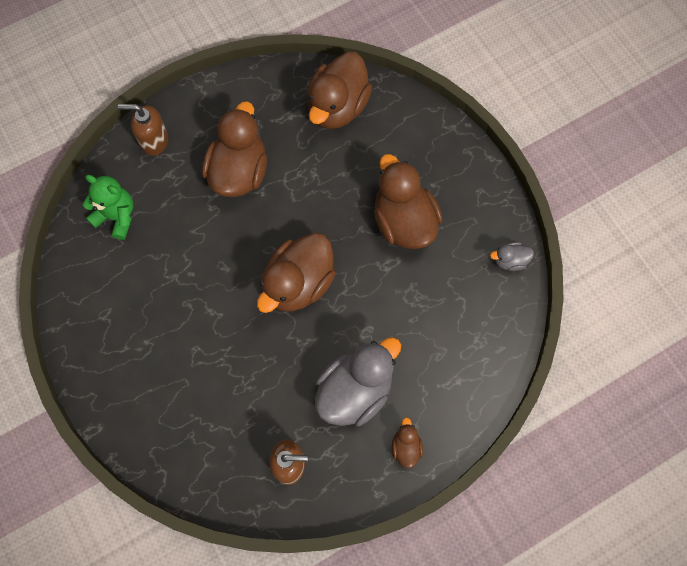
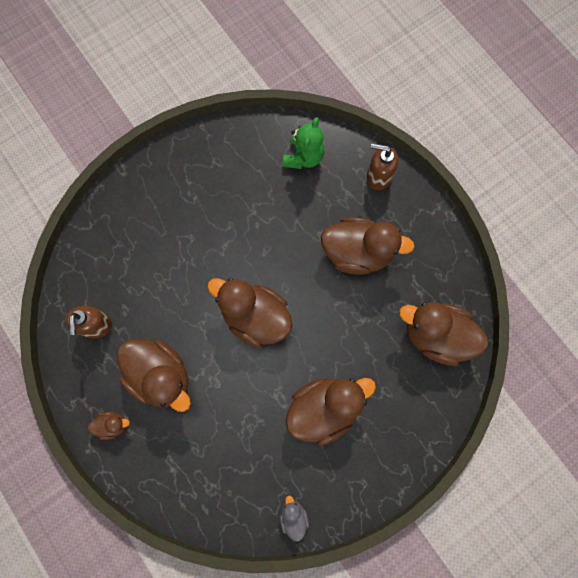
camera: 85 degrees right, 5 degrees up
(154, 141) = (378, 176): brown soap dispenser -> brown soap dispenser turned 75 degrees counterclockwise
(355, 390) = (161, 376): grey duck -> brown duck

